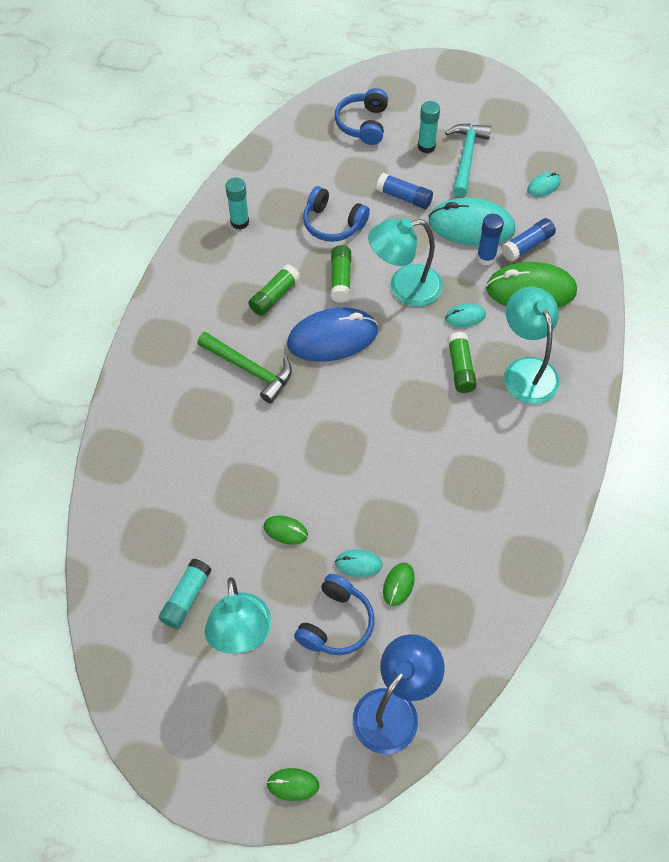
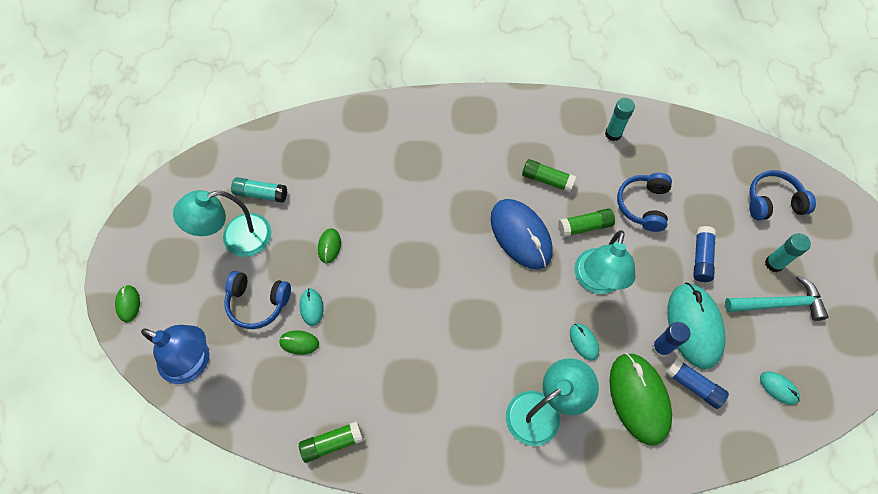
camera: 75 degrees right, 5 degrees up
(249, 369) = (468, 181): green hammer -> none
(404, 287) = (596, 281): turquoise lamp -> turquoise lamp turned 135 degrees counterclockwise
(460, 368) = (525, 349): green glue stick -> green glue stick (332, 443)

